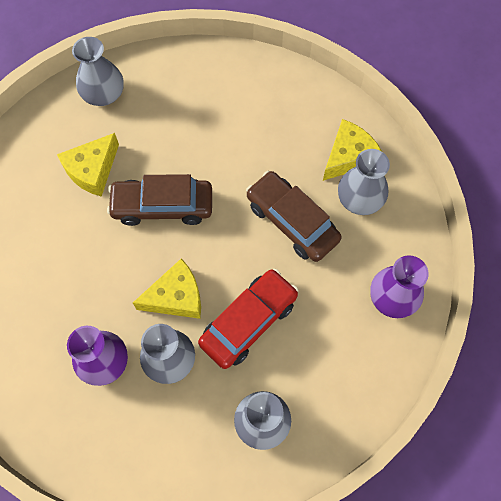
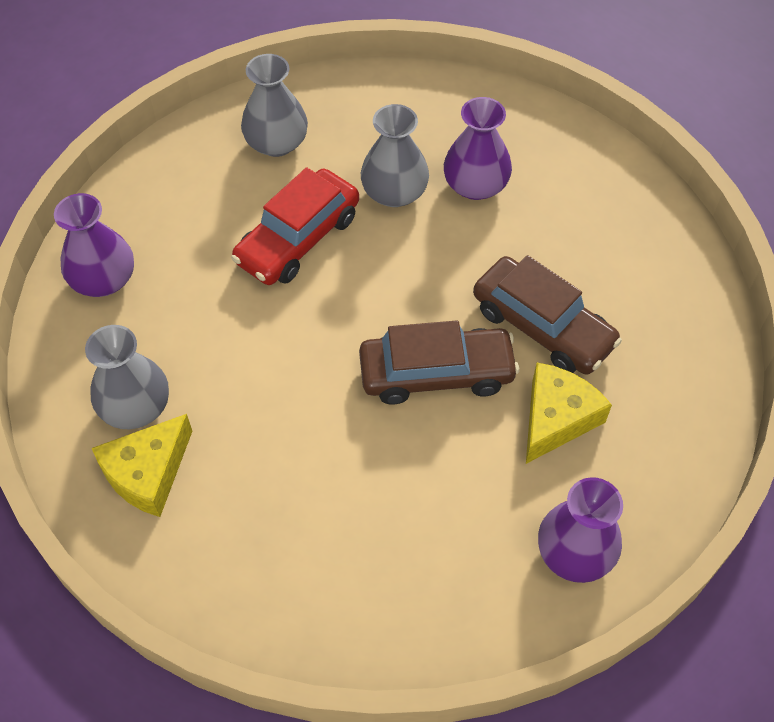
camera: 175 degrees right, 10 degrees down
(103, 94) = (574, 553): grey vase -> purple vase
(176, 297) = (397, 260): yellow cheese -> none
(292, 221) = (240, 366): brown car -> brown car (542, 326)

